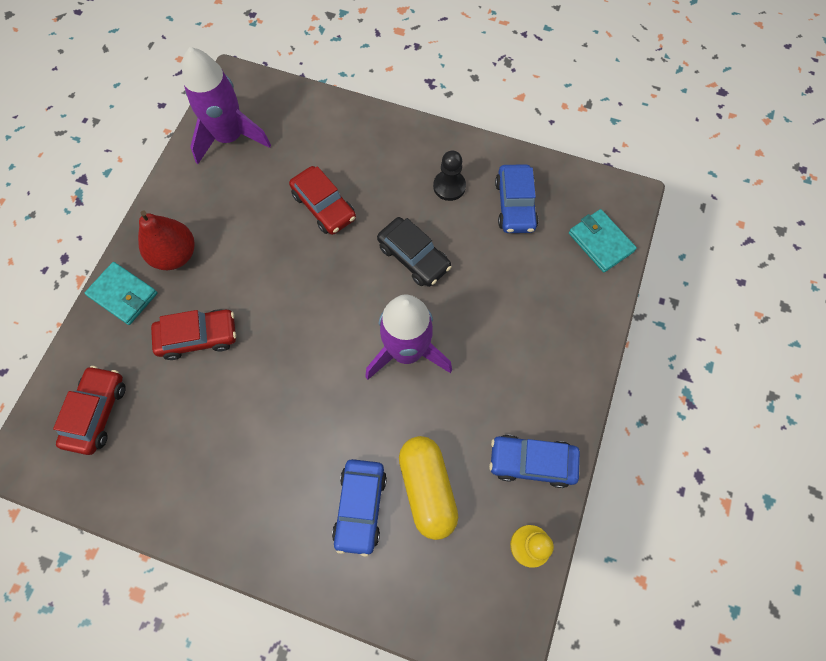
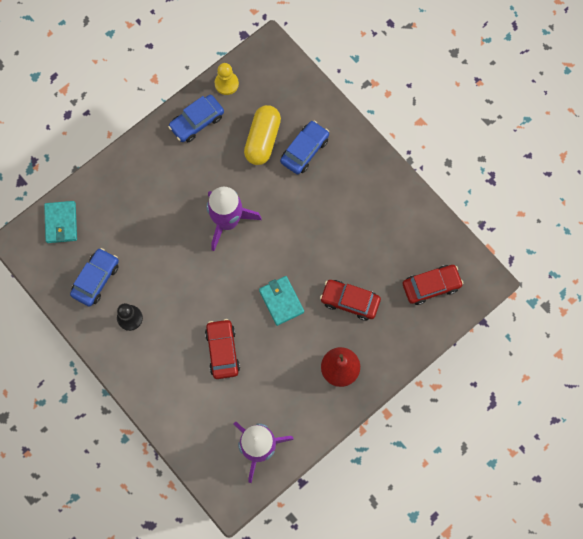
camera: 150 degrees left, 5 degrees up
(97, 412) = (431, 286): red car -> red car turned 150 degrees counterclockwise
(123, 294) = (385, 358): turquoise wallet -> turquoise wallet (281, 301)
(414, 257) = (185, 280): black car -> none
(532, 462) = (197, 122): blue car -> blue car turned 105 degrees clockwise

